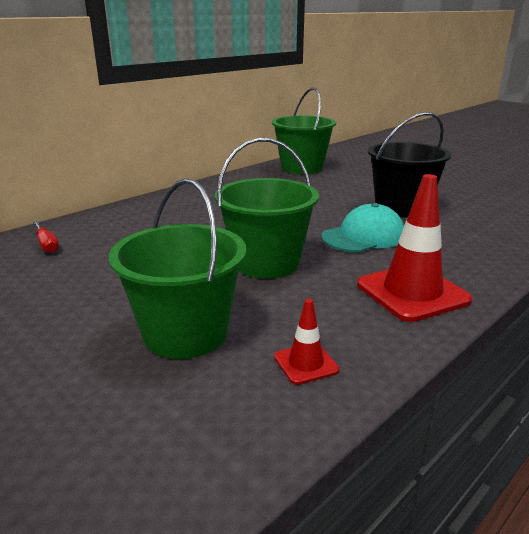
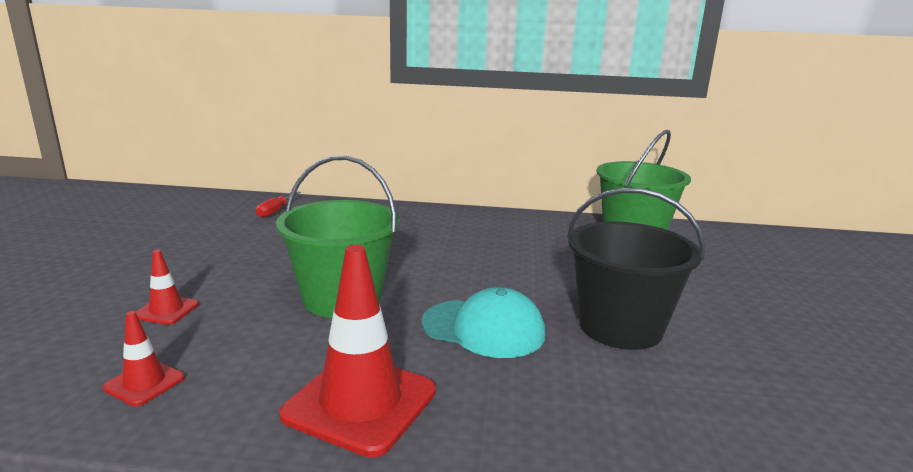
camera: 50 degrees right, 5 degrees down
(185, 333) = (166, 310): green bucket -> red traffic cone

